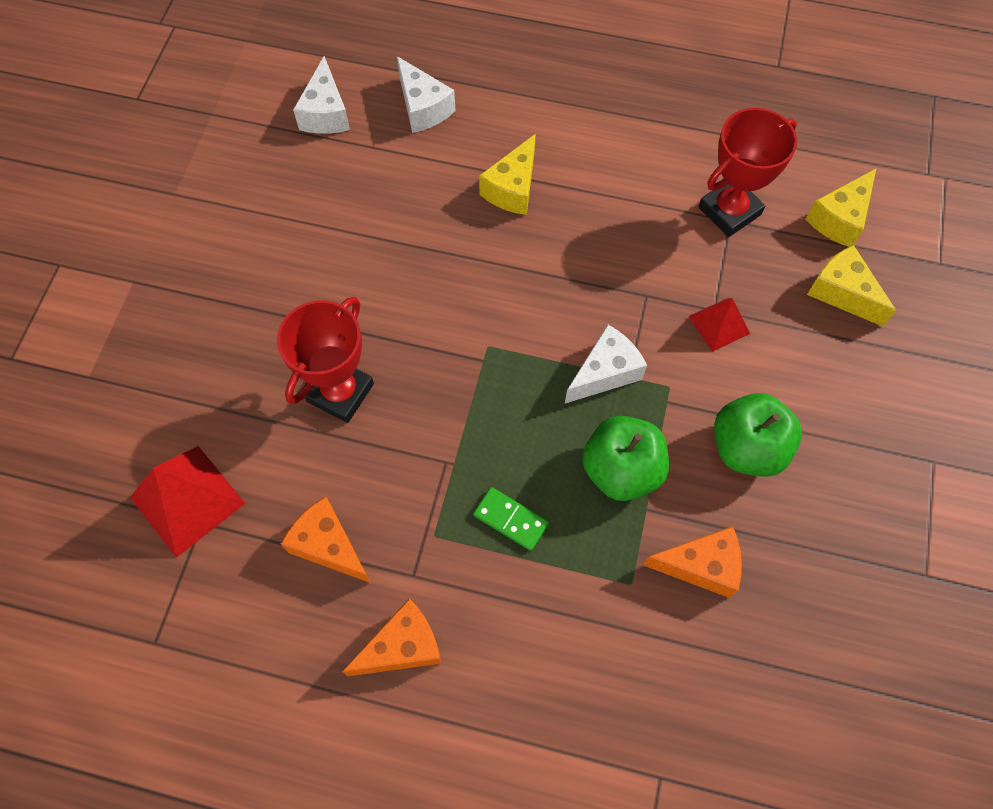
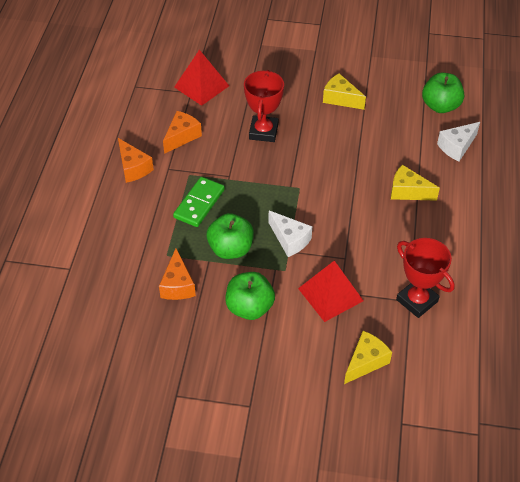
camera: 85 degrees right, 15 degrees down
(326, 113) = (440, 106): white cheese -> green apple
(340, 392) = (263, 132): red trophy -> red trophy turned 75 degrees clockwise
(510, 520) = (199, 203): green domino -> green domino, size x1.56
(719, 324) = (330, 294): red pyramid -> red pyramid, size x1.70
(839, 219) = (425, 363): yellow cheese -> yellow cheese (340, 99)

